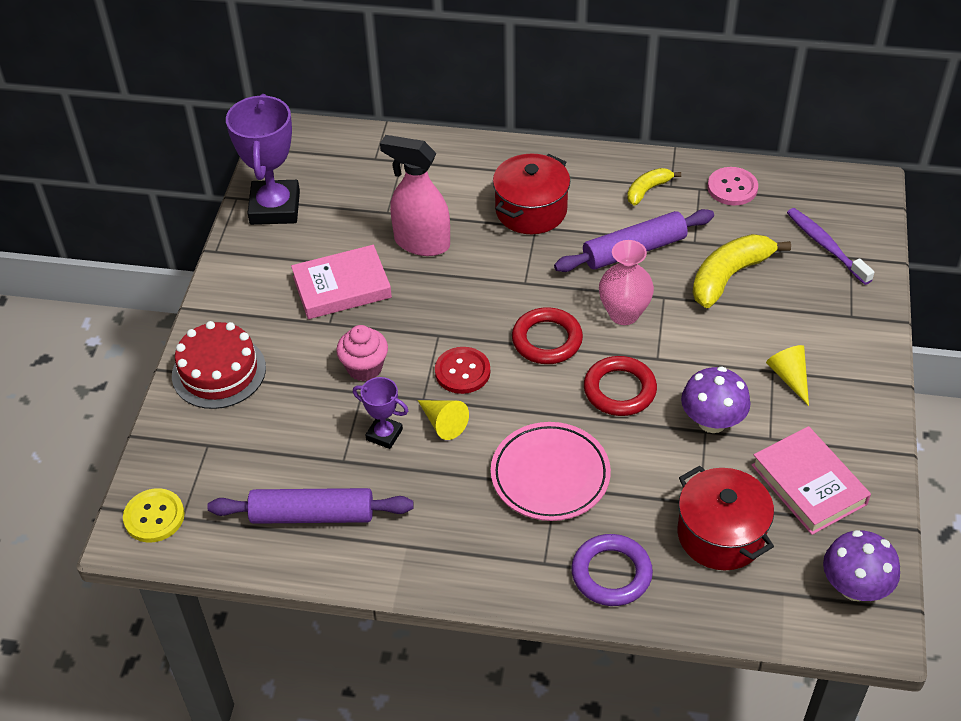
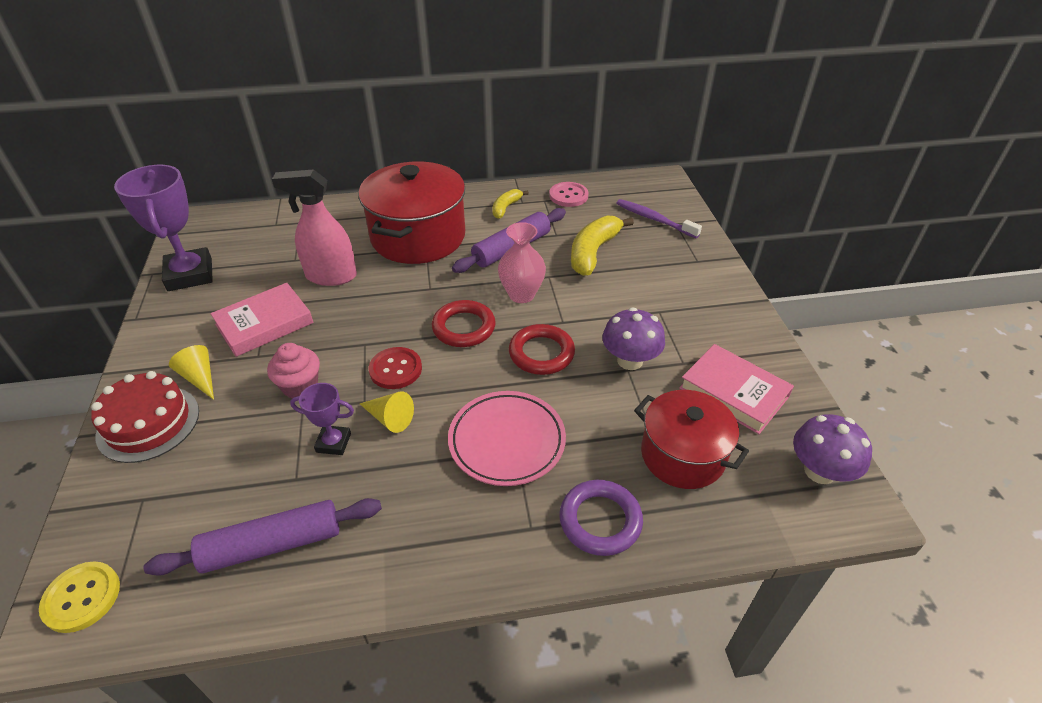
camera: 20 degrees left, 5 degrees down
(531, 210) = (418, 237): red pot -> red pot, size x1.58
(789, 377) = (674, 313): yellow cone -> yellow cone (200, 378)

